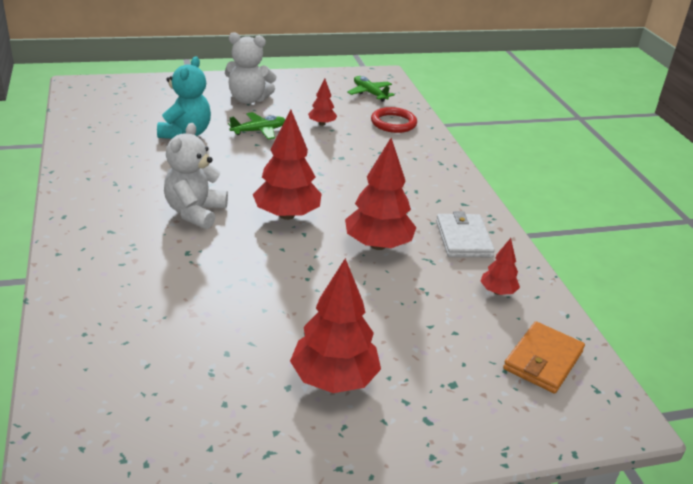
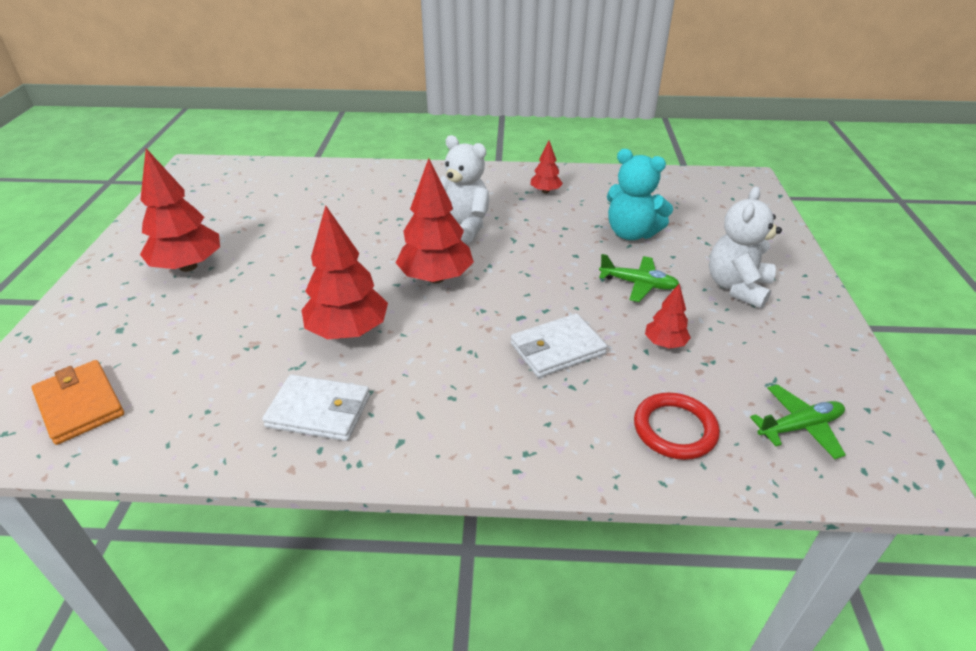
camera: 110 degrees right, 5 degrees up
(259, 131) = (638, 284): green plane -> green plane turned 60 degrees counterclockwise
(347, 158) = (557, 349): none -> white wallet
(497, 292) = (203, 407): red tree -> red tree (545, 191)

